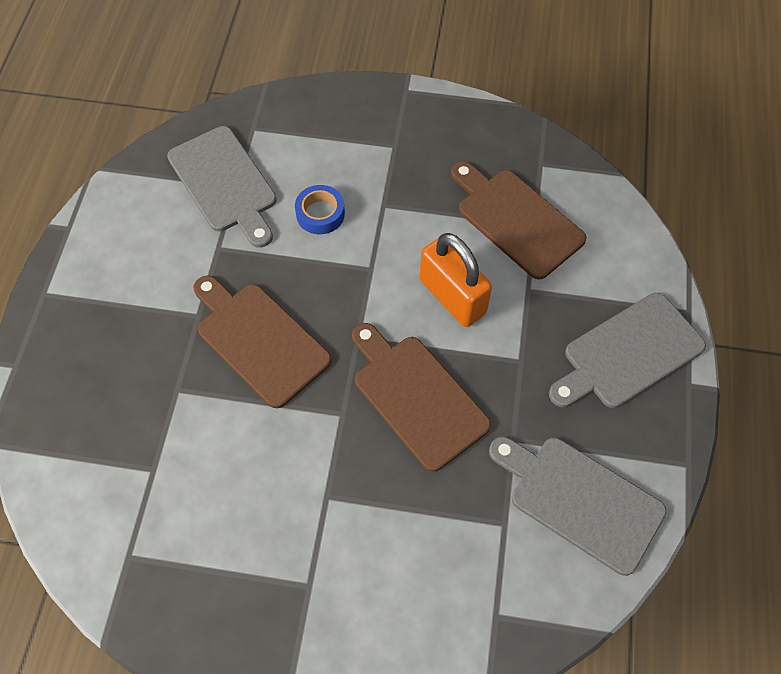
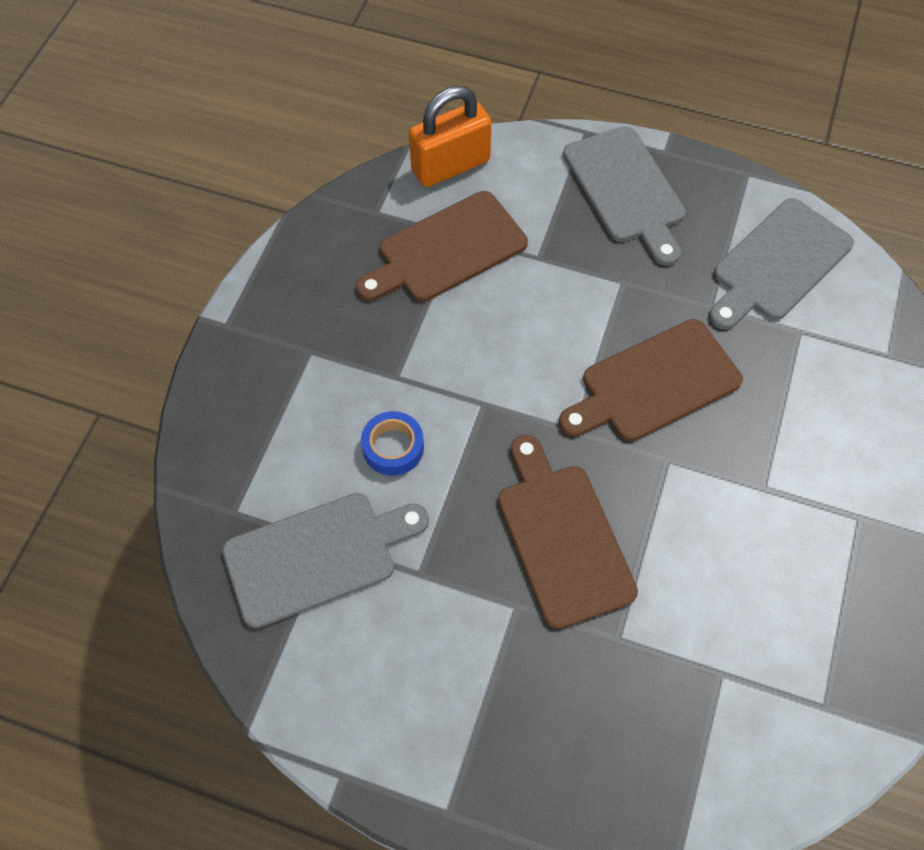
camera: 80 degrees left, 0 degrees up
(259, 340) = (562, 537): brown cutting board -> brown cutting board turned 105 degrees clockwise
(452, 297) = (535, 328): orange padlock -> orange padlock (450, 166)

